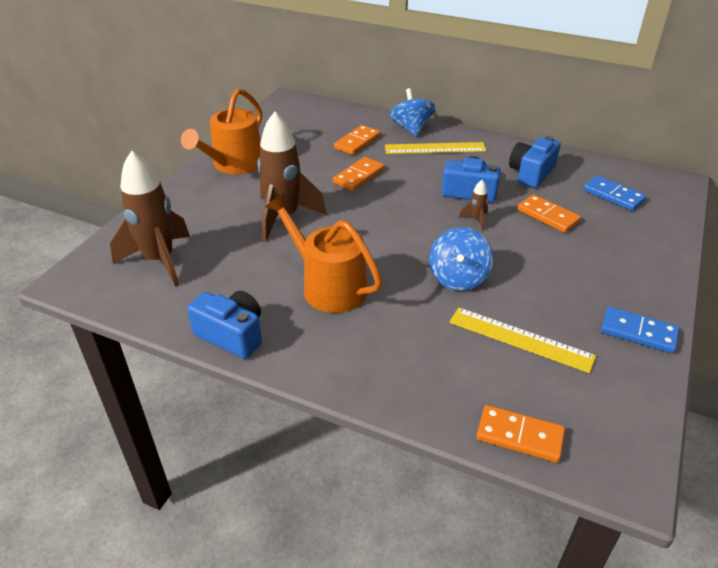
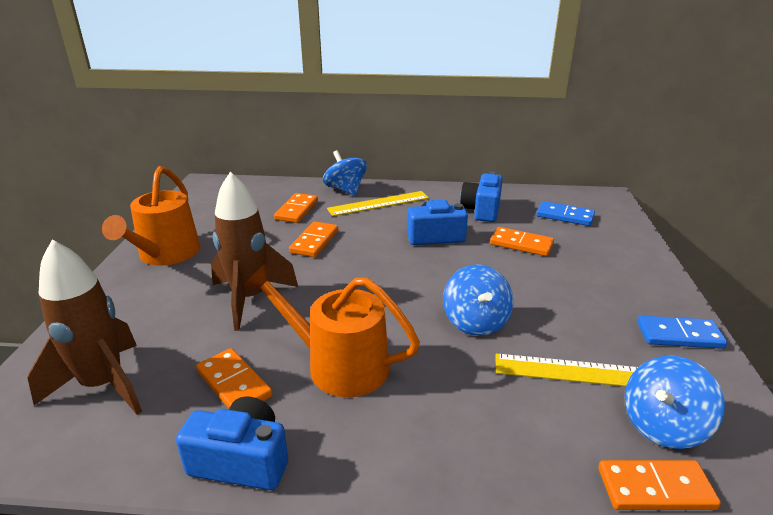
camera: 20 degrees left, 10 degrees down
(246, 281) = (233, 384): none -> orange domino
(476, 220) = (457, 261): brown rocket -> none
(562, 397) = (663, 426): none -> blue spinning top

